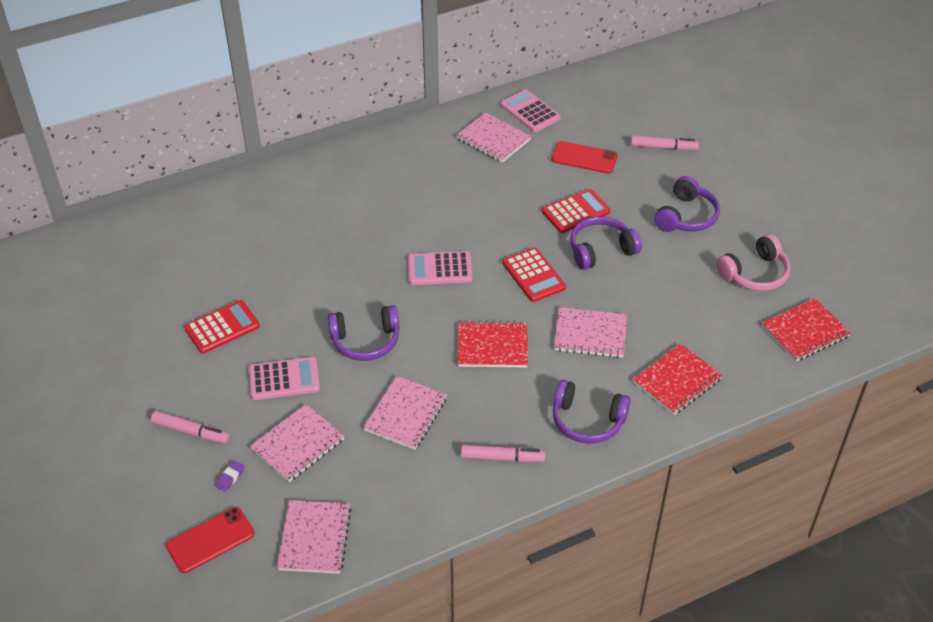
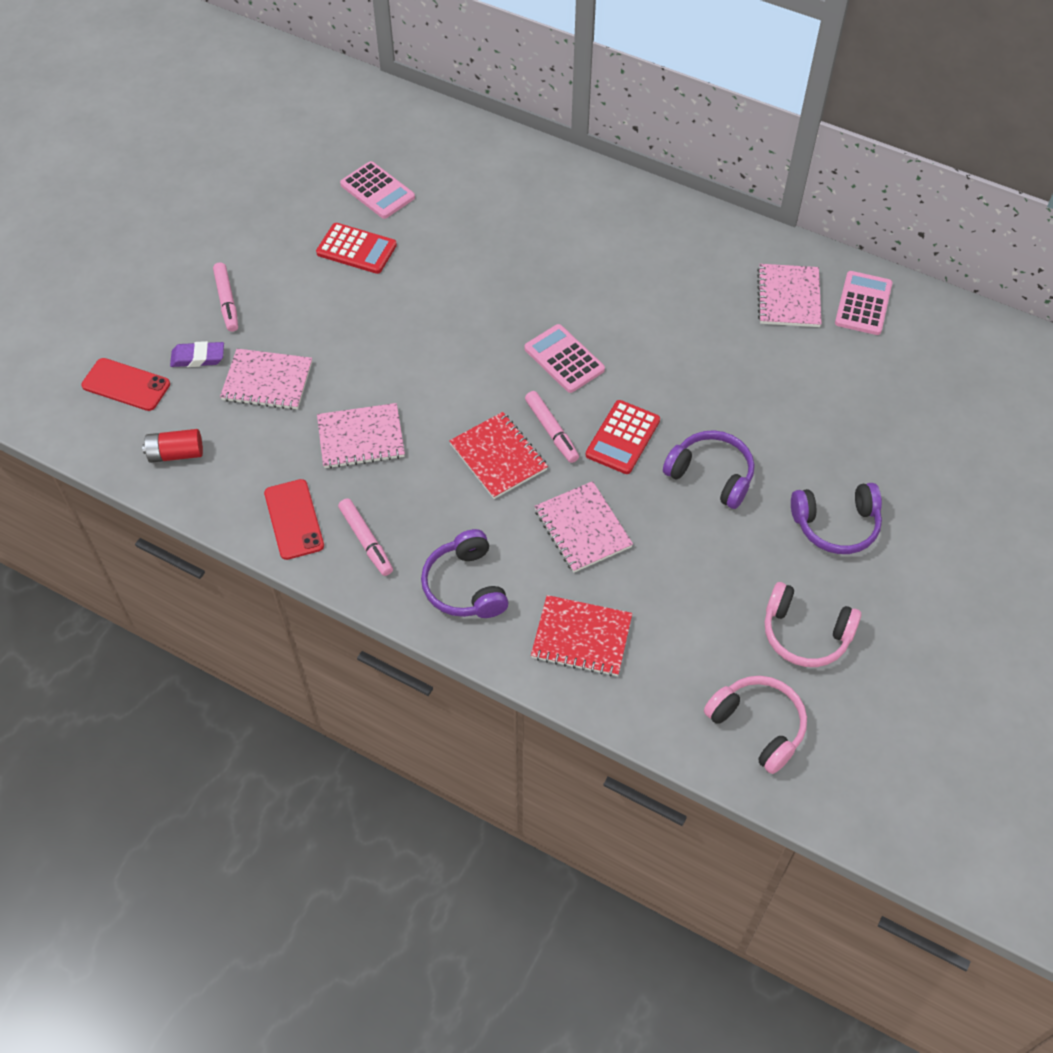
camera: 55 degrees right, 10 degrees up
(230, 478) = (198, 358): purple eraser -> purple eraser, size x1.63
(284, 379) = (332, 327): pink calculator -> pink calculator (377, 191)
(314, 538) = (176, 454): pink notebook -> red battery
(365, 340) = (425, 357): purple headphones -> none
(575, 212) = (748, 423): red calculator -> none
(584, 158) = (838, 387): red phone -> red phone (294, 519)
(663, 147) = (928, 448): pink marker -> pink marker (551, 431)
(805, 331) = (757, 726): red notebook -> pink headphones

